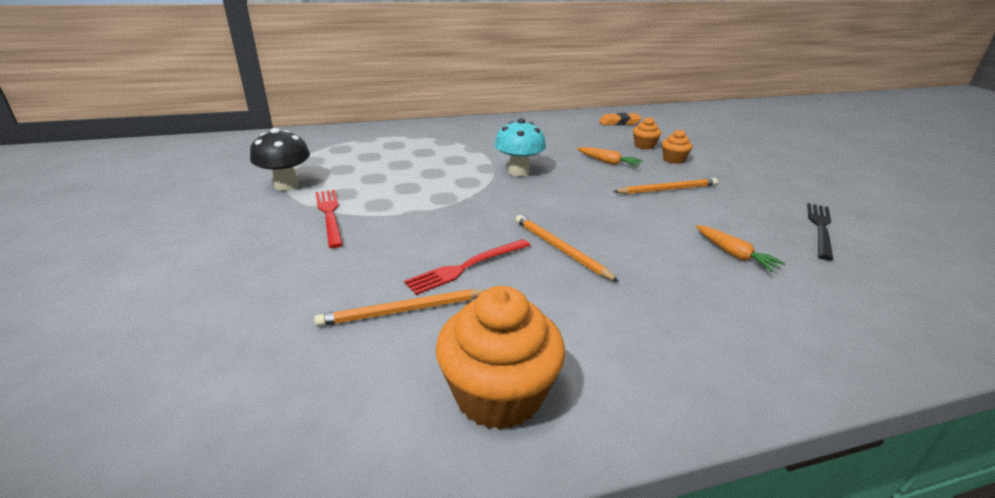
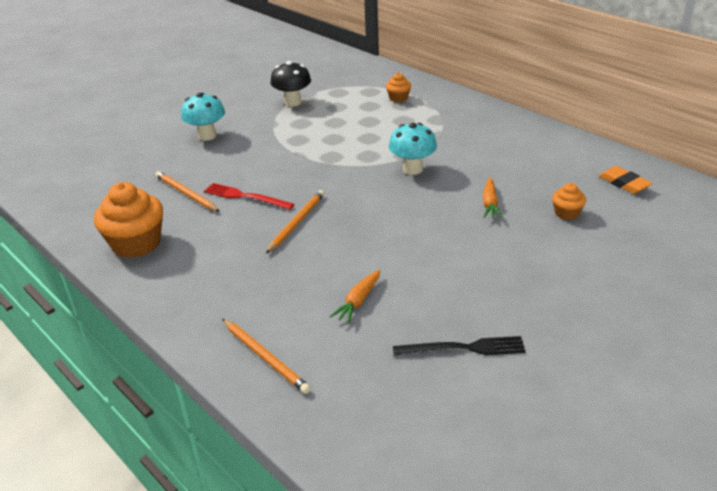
camera: 65 degrees right, 5 degrees up
(264, 256) = (207, 136): none -> turquoise mushroom
(329, 215) = (268, 131): red fork -> none
(667, 189) = (460, 247): orange pencil -> orange pencil (265, 357)
(673, 159) = (547, 238): orange cupcake -> orange cupcake (398, 98)

